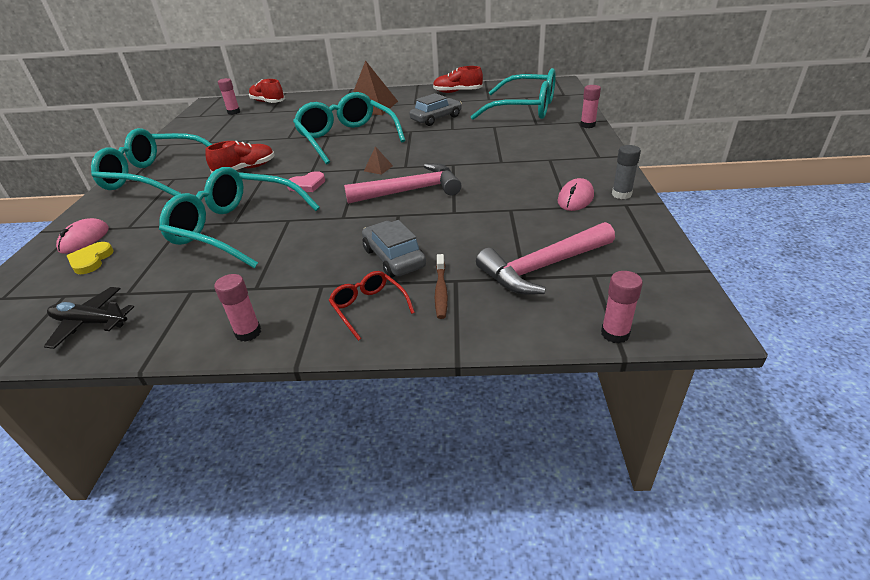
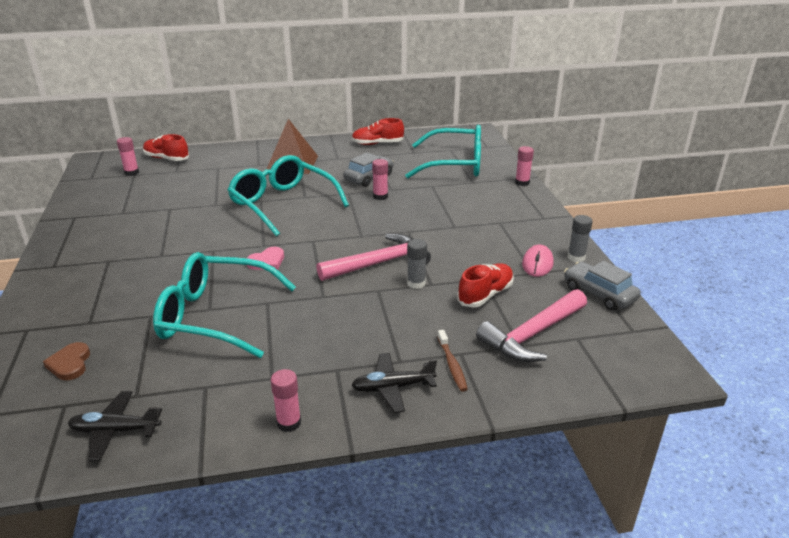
camera: 15 degrees left, 5 degrees down
(84, 239) = (45, 340): pink mouse -> none
(91, 260) = (70, 364): yellow heart -> brown heart
(156, 176) = (84, 259): turquoise glasses -> none
(245, 169) = (187, 246): red shoe -> red shoe (485, 295)
(368, 308) = (393, 387): red glasses -> black plane
(378, 168) = (334, 239): brown pyramid -> none
(394, 258) = (394, 336): grey car -> grey car (599, 293)
(439, 210) = (416, 283): none -> grey glue stick
(615, 334) = (611, 390): pink glue stick -> pink glue stick (380, 196)

